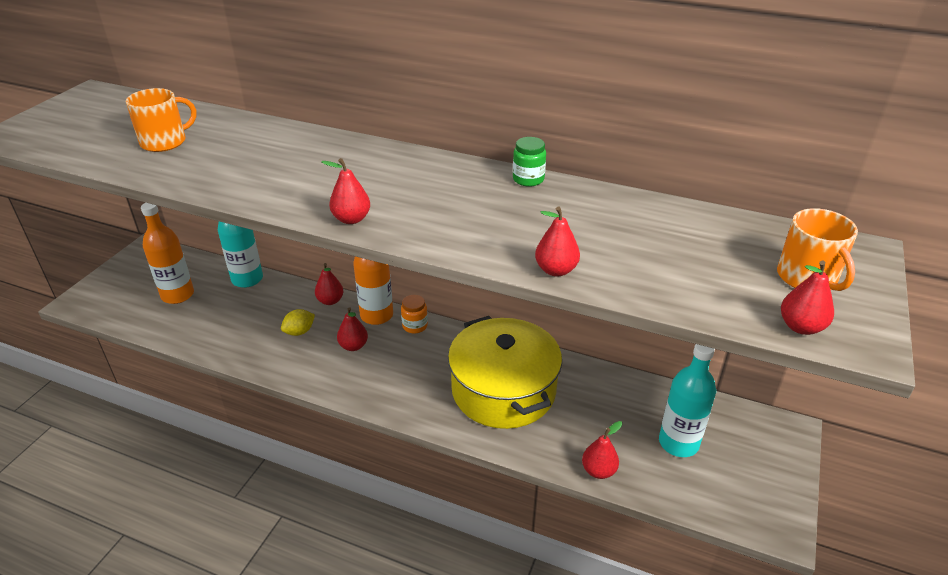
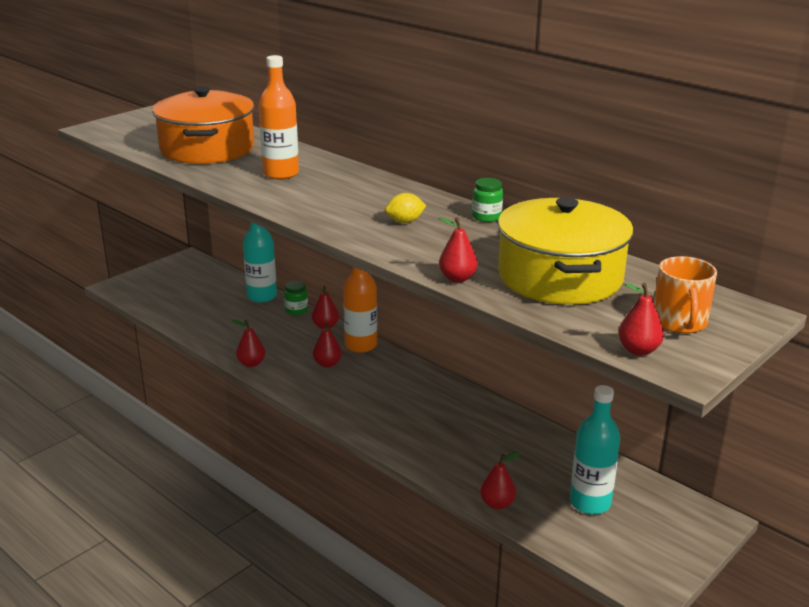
camera: 20 degrees right, 10 degrees down
(165, 142) = (207, 149): orange mug -> orange pot
(178, 295) = (198, 297): orange bottle -> orange bottle (281, 174)
(291, 288) = (296, 310): none -> green jar
(299, 332) = (286, 344): yellow lemon -> yellow lemon (405, 221)
(351, 219) = (317, 220): red pear -> red pear (251, 363)
(415, 326) = (391, 360): orange jar -> none
(503, 390) = (444, 425): yellow pot -> yellow pot (560, 277)

